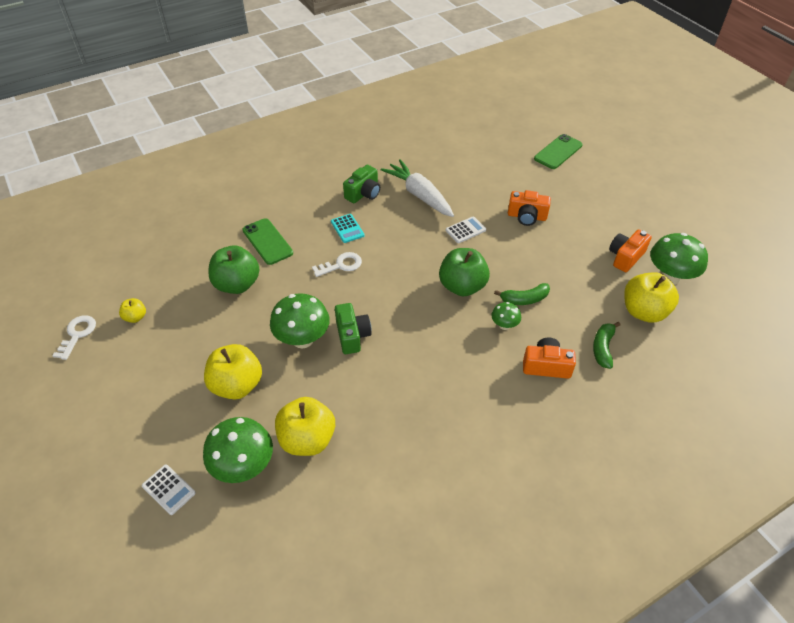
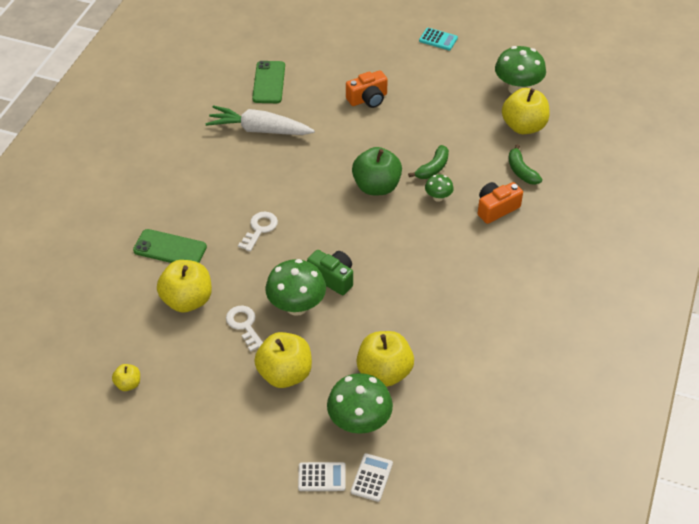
camera: 40 degrees left, 0 degrees up
(77, 334) = (91, 432): white key -> white key (244, 325)
(237, 284) = (187, 300): green apple -> yellow apple
(347, 228) = (229, 195): turquoise calculator -> turquoise calculator (438, 39)
(363, 193) = (208, 156): green camera -> none
(465, 230) = (331, 139): white calculator -> white calculator (371, 477)
(558, 152) = (336, 26): green phone -> green phone (269, 82)
(625, 257) = (473, 90): orange camera -> none

